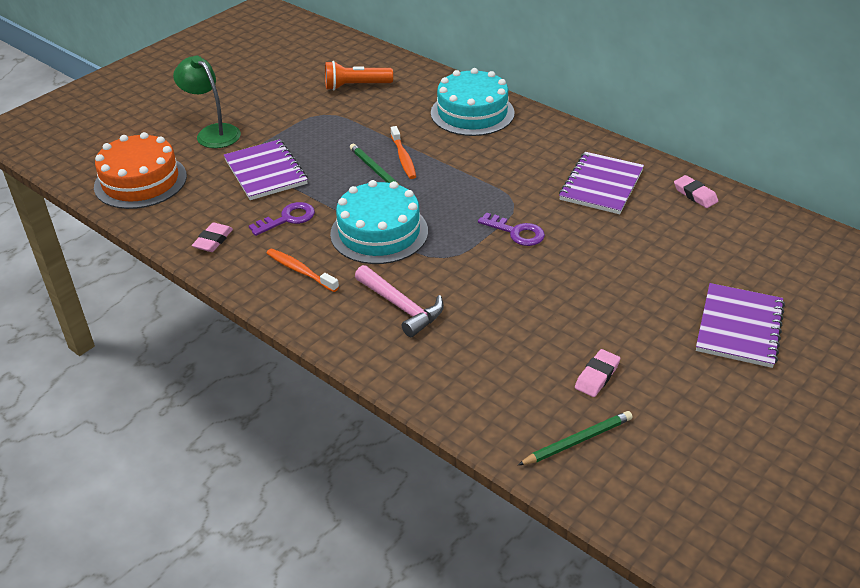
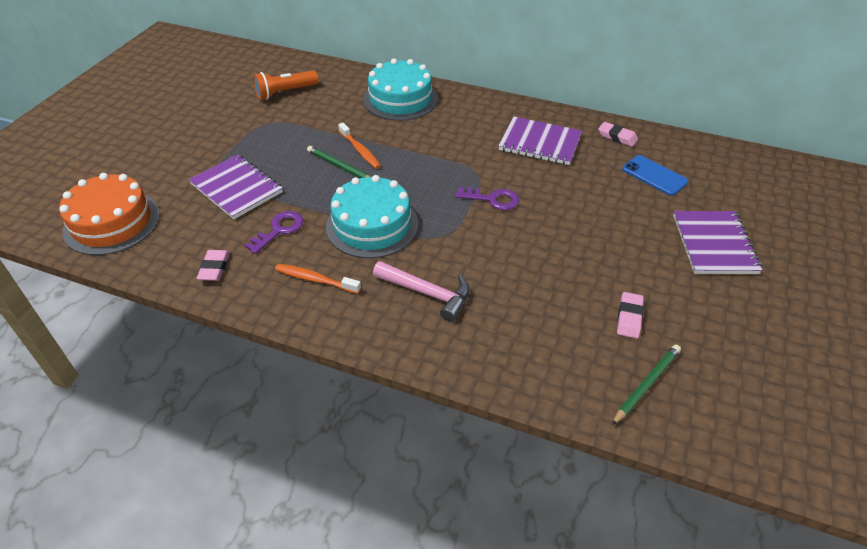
camera: 20 degrees left, 5 degrees up
(213, 133) = (166, 160): green lamp -> none
(601, 185) = (540, 143): purple notebook -> purple notebook turned 75 degrees counterclockwise
(714, 243) = (654, 175): none -> blue phone

